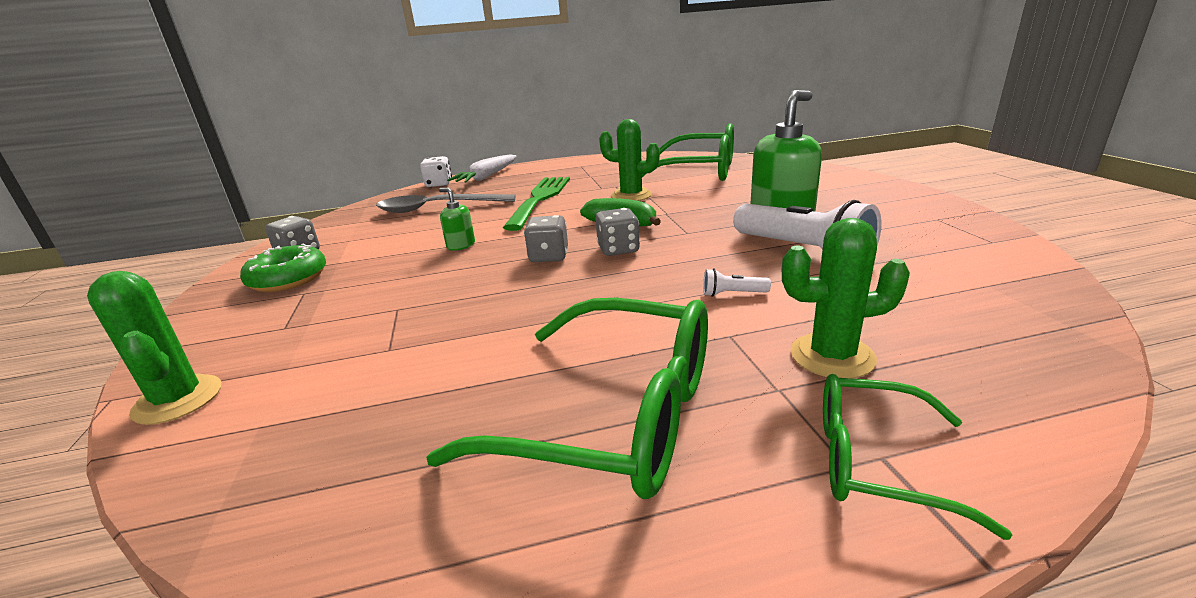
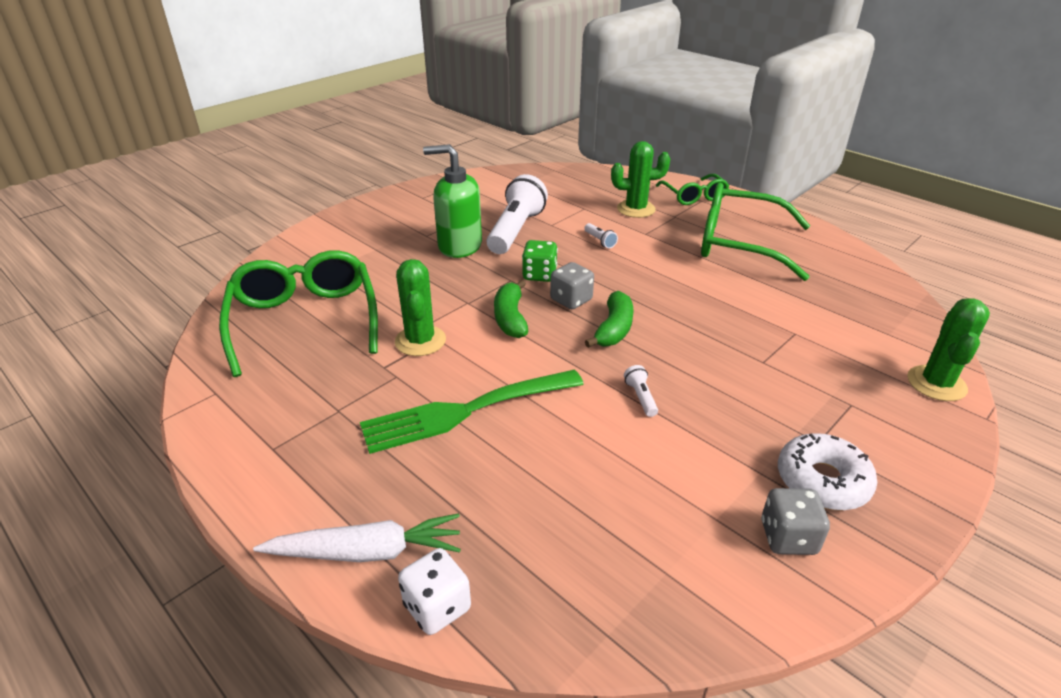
camera: 125 degrees left, 10 degrees up
(288, 279) = (822, 481): green donut -> white donut
(437, 208) = (556, 505): grey spoon -> none
(461, 245) = (640, 397): green soap dispenser -> white flashlight
(549, 256) = (614, 329): grey dice -> green banana
(613, 416) = (739, 244): green glasses -> green glasses turned 60 degrees counterclockwise
(682, 245) = (539, 275): none -> green dice
(832, 356) = (636, 209): green cactus -> green cactus turned 60 degrees counterclockwise

